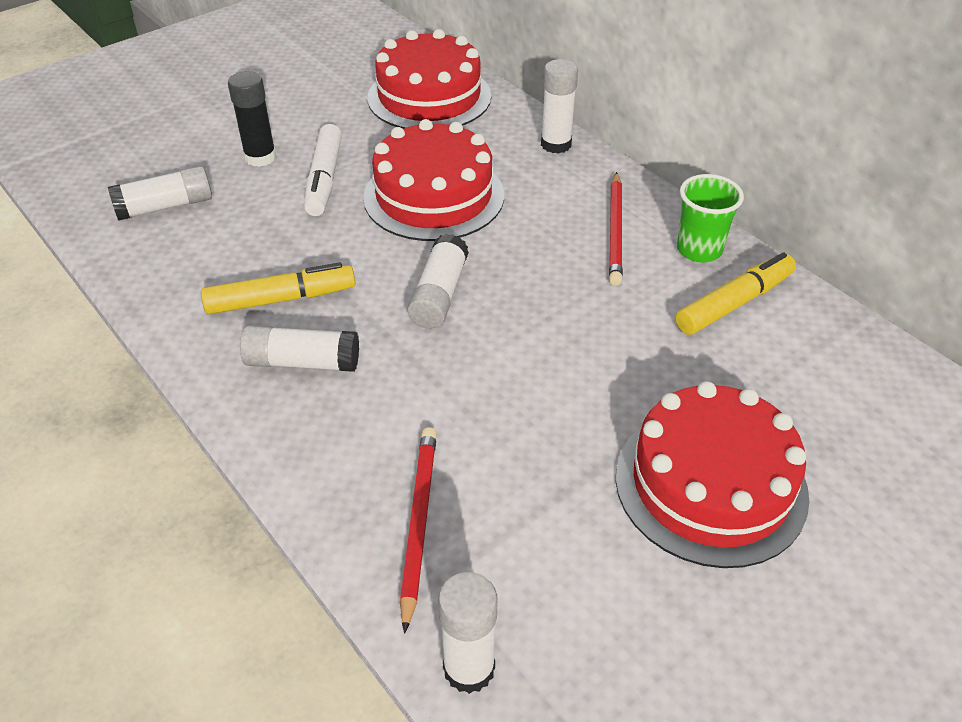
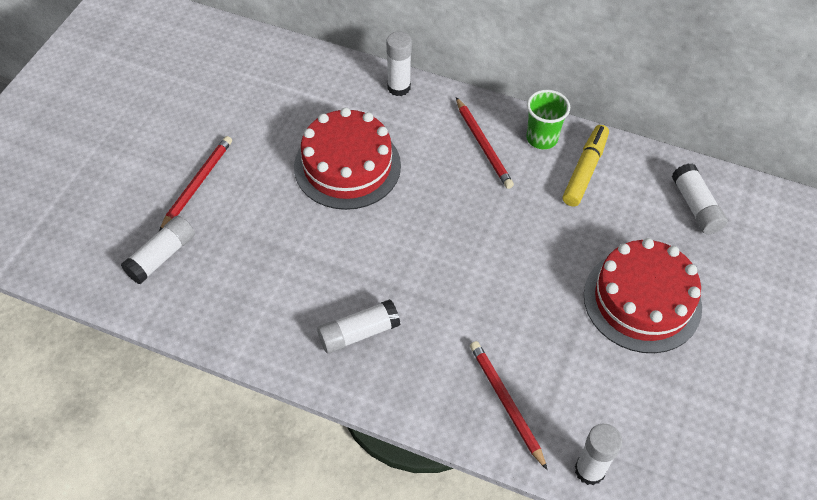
camera: 30 degrees left, 10 degrees up
(260, 157) = (197, 184): black glue stick -> red pencil
(281, 299) = (308, 294): yellow marker -> none
(324, 179) = (260, 183): white marker -> none
(429, 97) = (280, 78): red cake -> none
(439, 294) = (407, 243): white glue stick -> white glue stick (695, 206)

